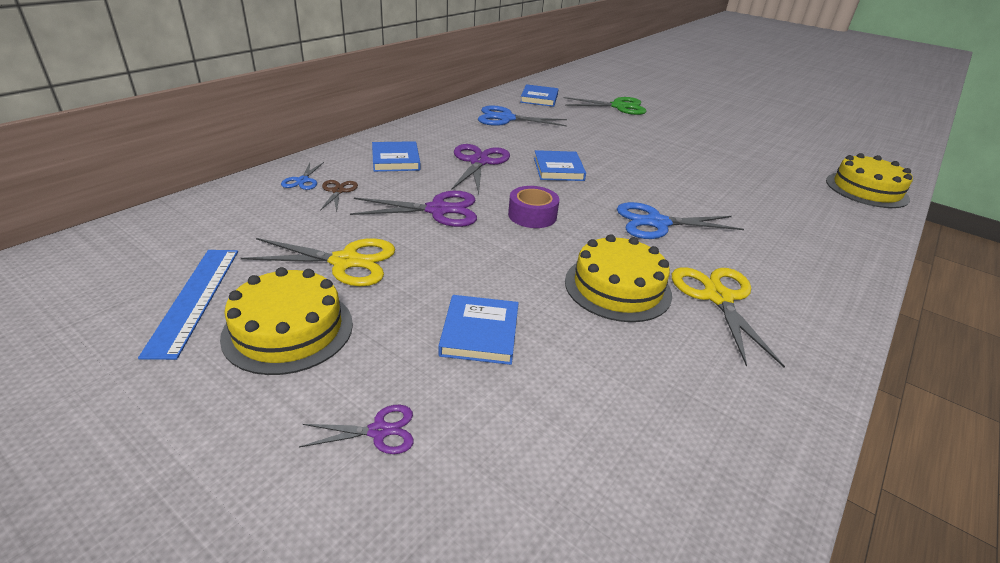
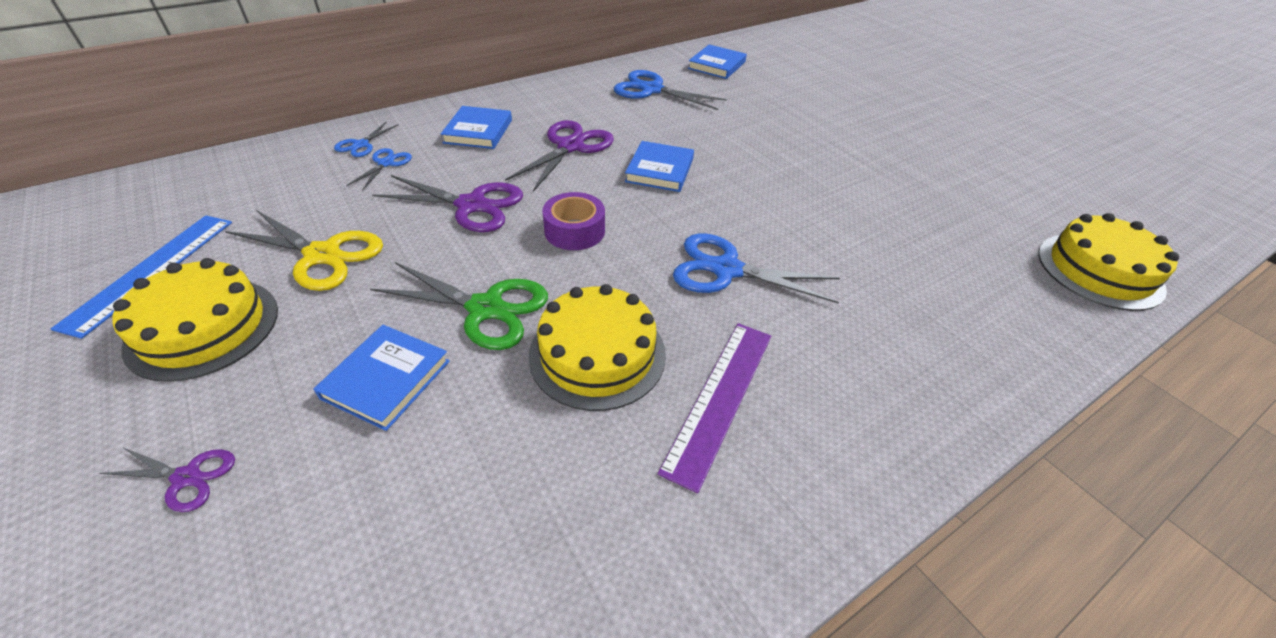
camera: 20 degrees right, 10 degrees up
(338, 191) = (386, 163): brown scissors -> blue scissors
(619, 107) = (815, 88): green scissors -> green scissors (486, 309)
(718, 297) = (720, 398): yellow scissors -> purple ruler

